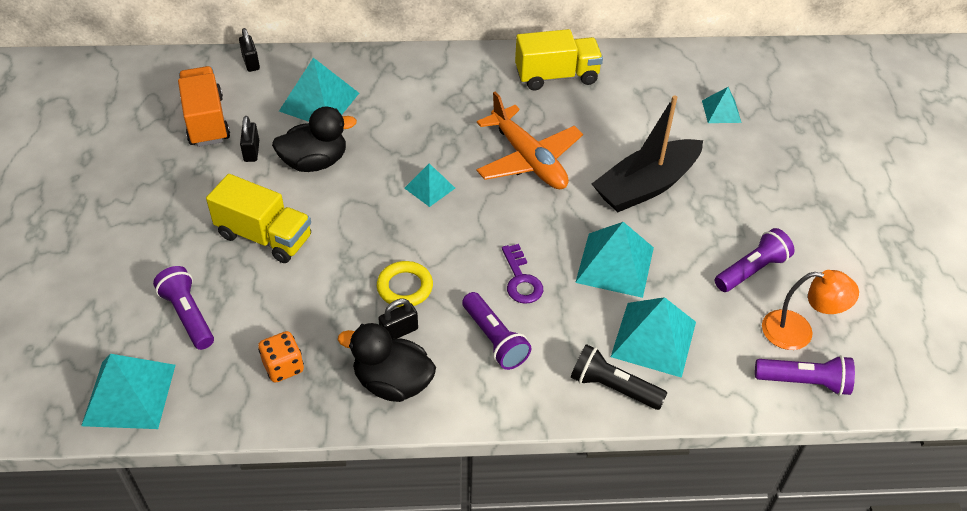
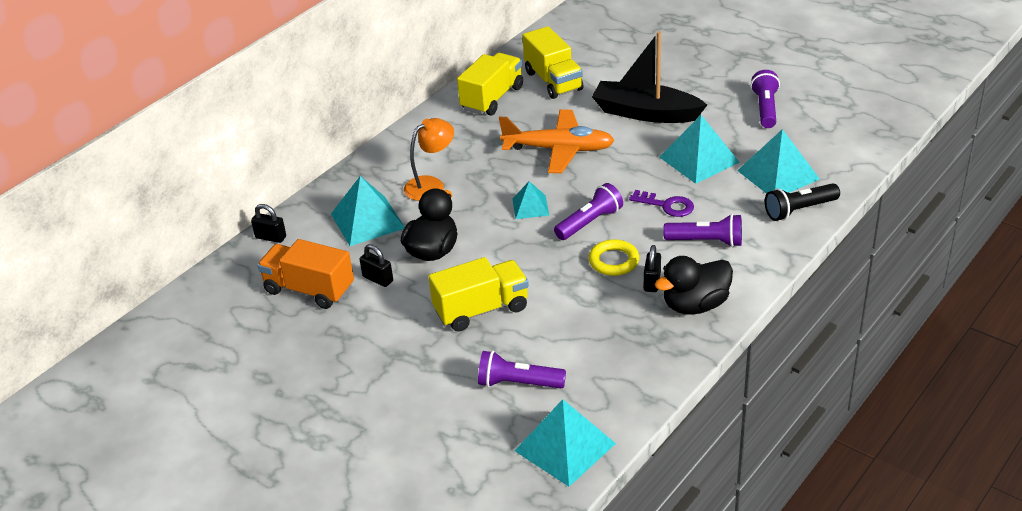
camera: 45 degrees left, 10 degrees down
(283, 367) = (624, 353): orange dice -> none
(624, 99) = (553, 81): none -> yellow truck
(646, 186) = (645, 113): black boat -> black boat turned 105 degrees clockwise
(721, 111) = (616, 49): turquoise pyramid -> none
(798, 332) = (832, 117): orange lamp -> orange lamp (431, 185)
(804, 382) = (871, 134): purple flashlight -> purple flashlight (589, 222)

